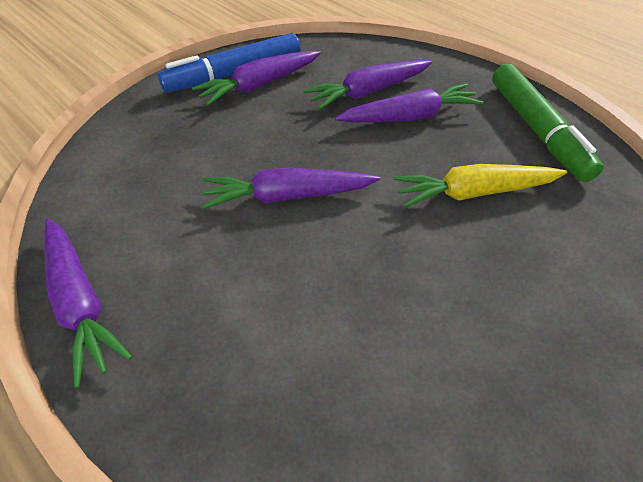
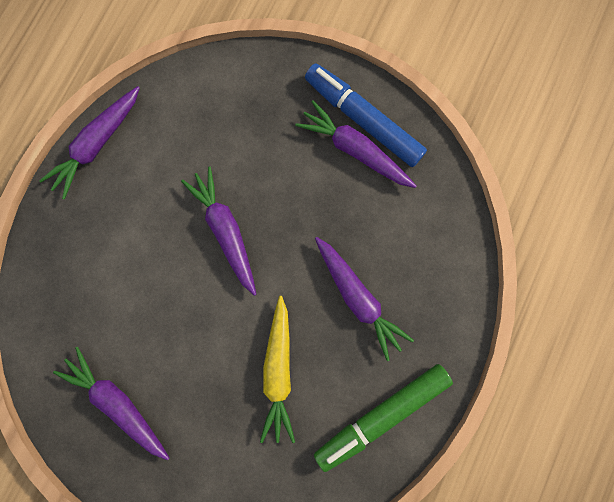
camera: 70 degrees right, 30 degrees up
(368, 92) = (382, 251): purple carrot -> purple carrot (118, 402)
(474, 192) = (278, 370): yellow carrot -> yellow carrot turned 150 degrees counterclockwise

